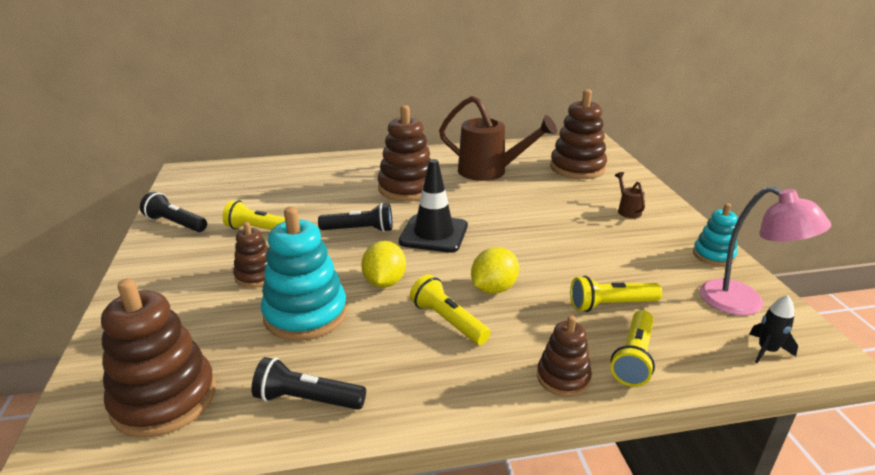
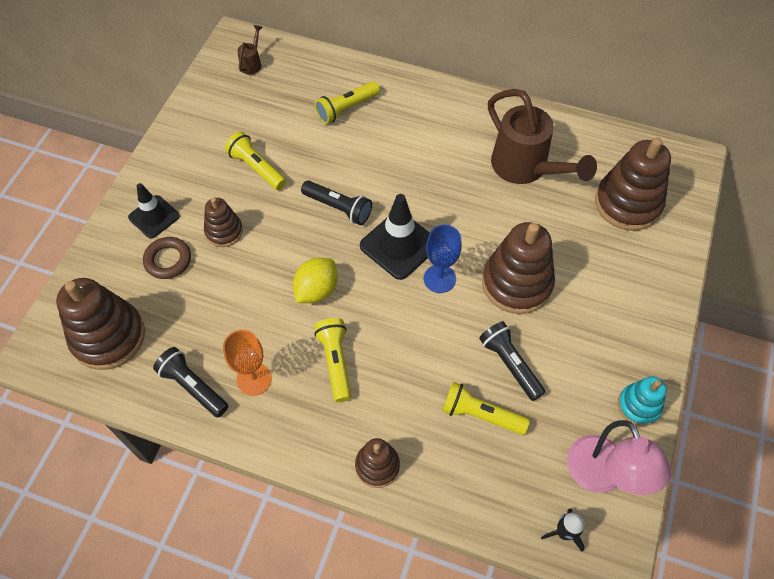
camera: 30 degrees right, 30 degrees up
(167, 289) = (154, 217): none -> black traffic cone
(175, 223) = (194, 126): black flashlight -> black flashlight (510, 364)
(205, 314) = (168, 260): none -> brown ring
(305, 314) = (236, 298): turquoise stacking toy -> none
(374, 365) = (254, 379): none -> orange goblet
(407, 188) = (422, 161): brown stacking toy -> brown stacking toy (516, 283)
(487, 241) = (439, 278): none -> blue goblet
(493, 288) = (398, 344): yellow lemon -> none
(627, 210) = (616, 300): brown watering can -> brown watering can (252, 63)
(634, 358) = (447, 478): yellow flashlight -> yellow flashlight (346, 108)

